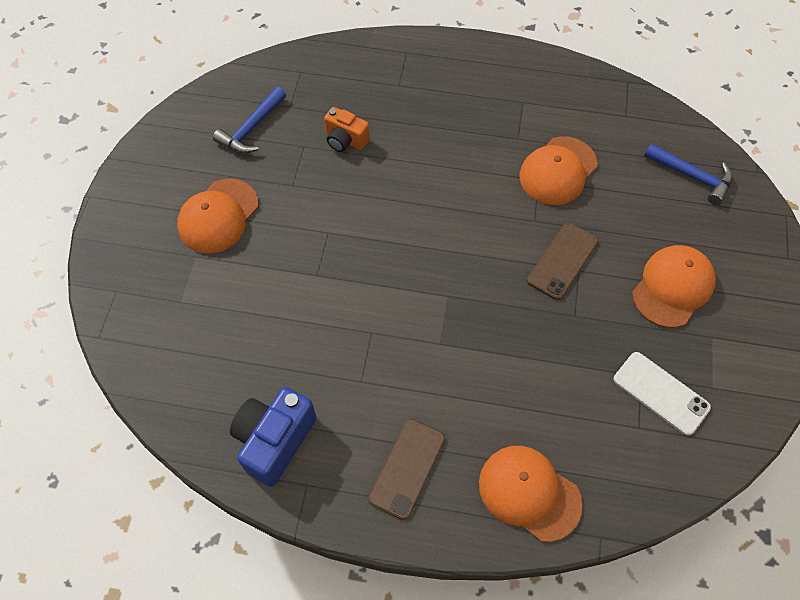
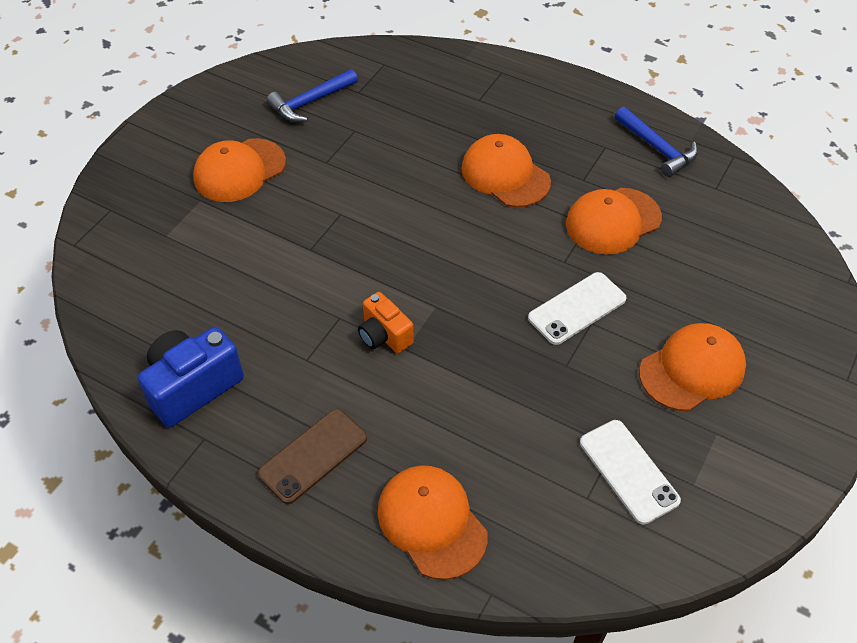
camera: 20 degrees right, 10 degrees down
(345, 140) = (399, 135): orange camera -> orange camera (384, 335)
(452, 153) = (505, 175): none -> orange cap
(562, 261) = (577, 308): brown phone -> white phone
(692, 176) = (766, 266): blue hammer -> blue hammer (657, 148)

